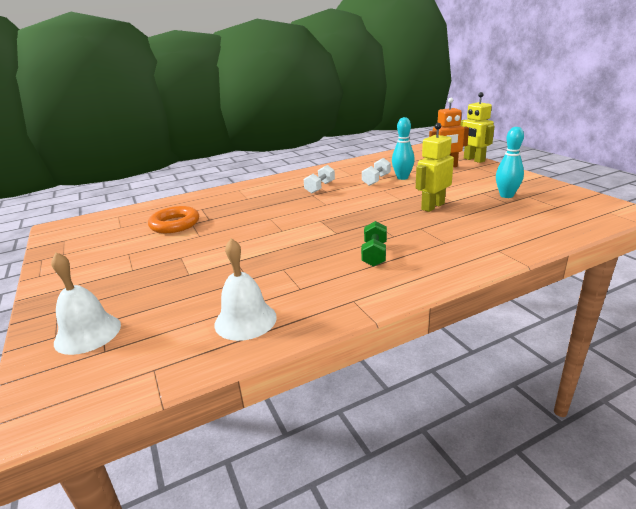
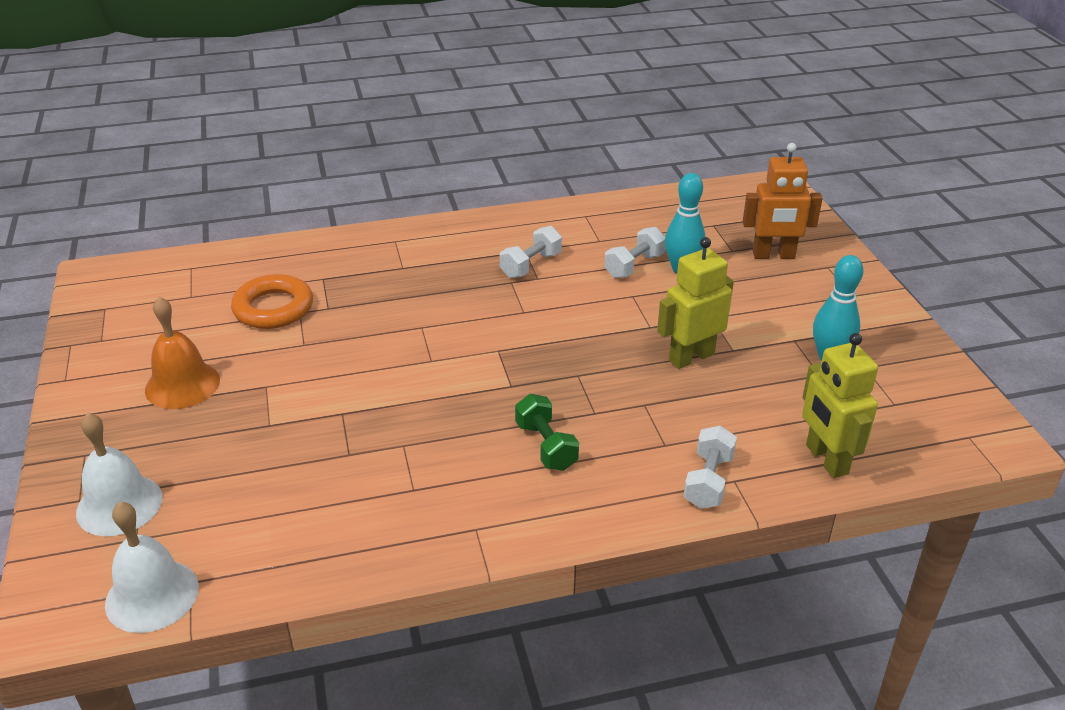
camera: 10 degrees right, 10 degrees up
(123, 265) = (182, 385): none -> orange bell
(245, 320) = (322, 530): white bell -> white bell (152, 595)
(374, 254) = (546, 446): green dumbbell -> green dumbbell turned 45 degrees counterclockwise
(473, 160) = (836, 245): yellow robot -> yellow robot (826, 459)
(483, 253) = (708, 481): none -> white dumbbell

